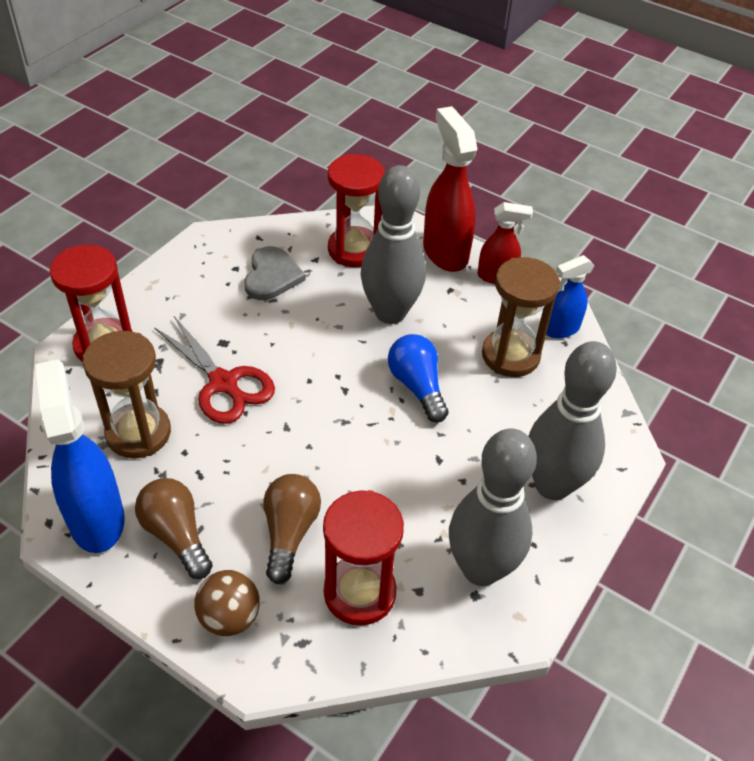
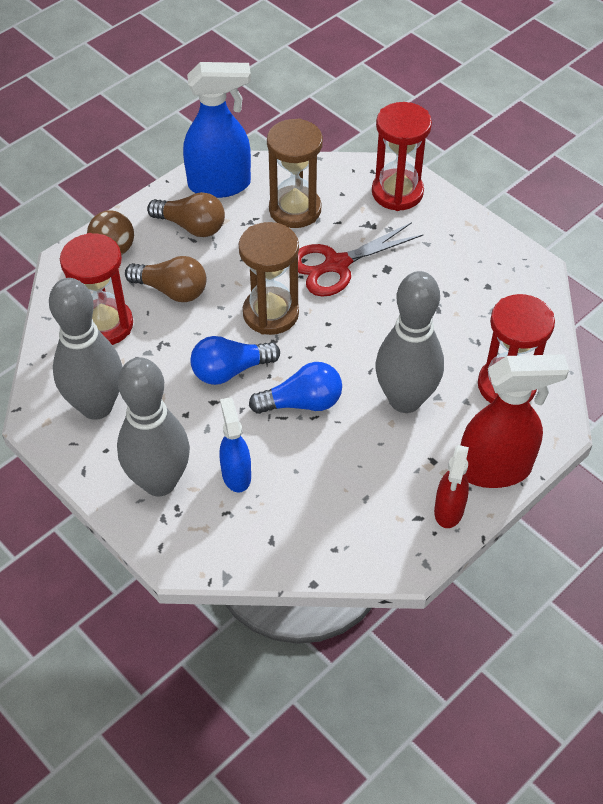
camera: 105 degrees right, 5 degrees up
(176, 535) = (191, 226): brown light bulb -> brown light bulb turned 45 degrees clockwise
(272, 276) = (472, 312): grey heart -> none
(394, 452) = (230, 370): none -> blue light bulb
(510, 355) = (325, 491): brown hourglass -> brown hourglass (271, 313)
(561, 329) = (355, 551): blue spray bottle -> blue spray bottle (236, 474)

